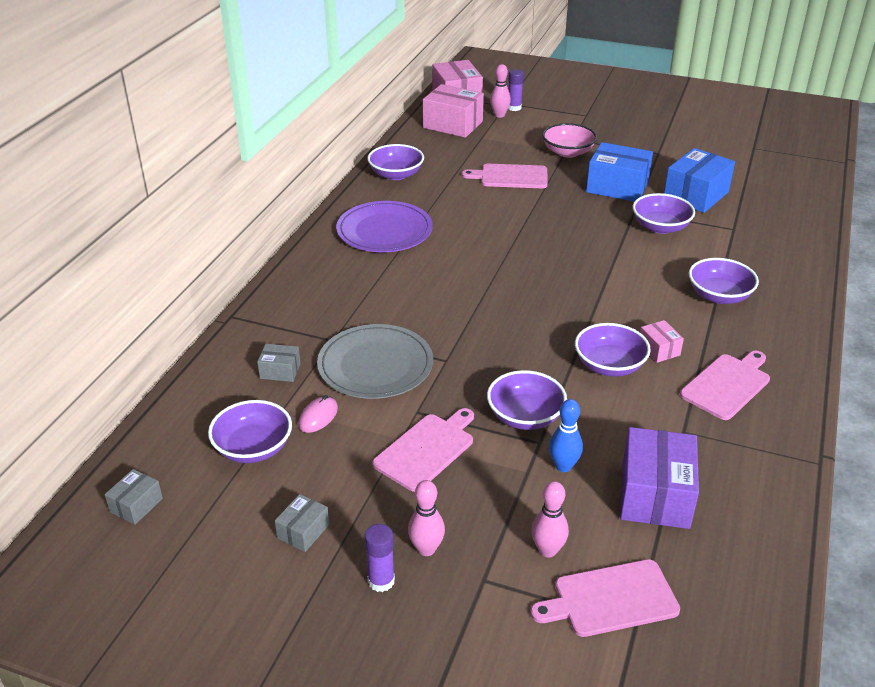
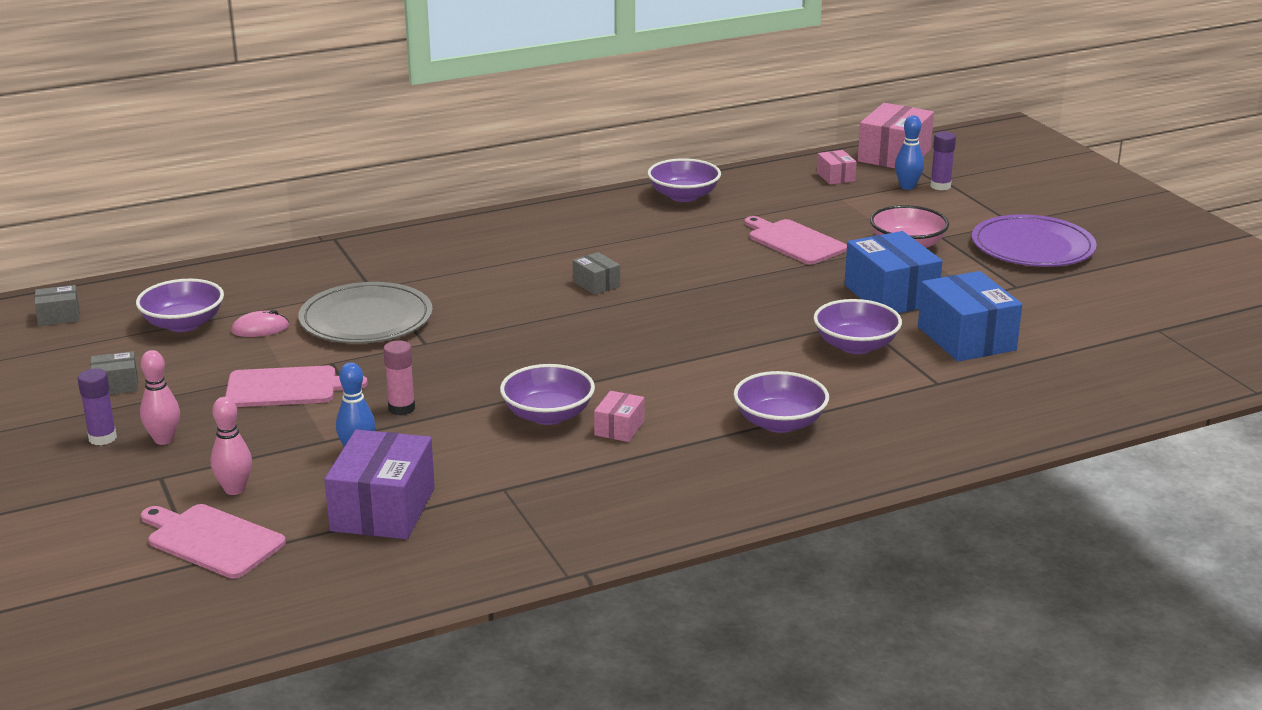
camera: 45 degrees right, 10 degrees down
(280, 371) = (294, 289): grey box -> grey box (596, 284)
(384, 231) = (577, 233): purple plate -> purple plate (1032, 247)
(453, 125) = (835, 177): pink box -> pink box, size x0.50
(499, 115) = (907, 187): pink bowling pin -> blue bowling pin
(525, 416) = (401, 408): purple bowl -> pink glue stick
(655, 495) = (383, 509): purple box -> purple box turned 45 degrees counterclockwise
(696, 195) = (966, 338): blue box -> blue box turned 75 degrees clockwise
(727, 385) = (620, 483): pink cutting board -> none

